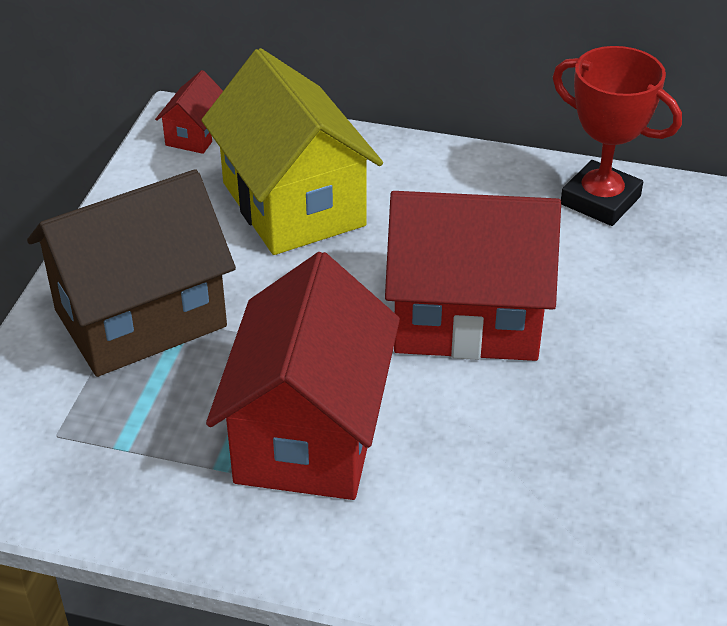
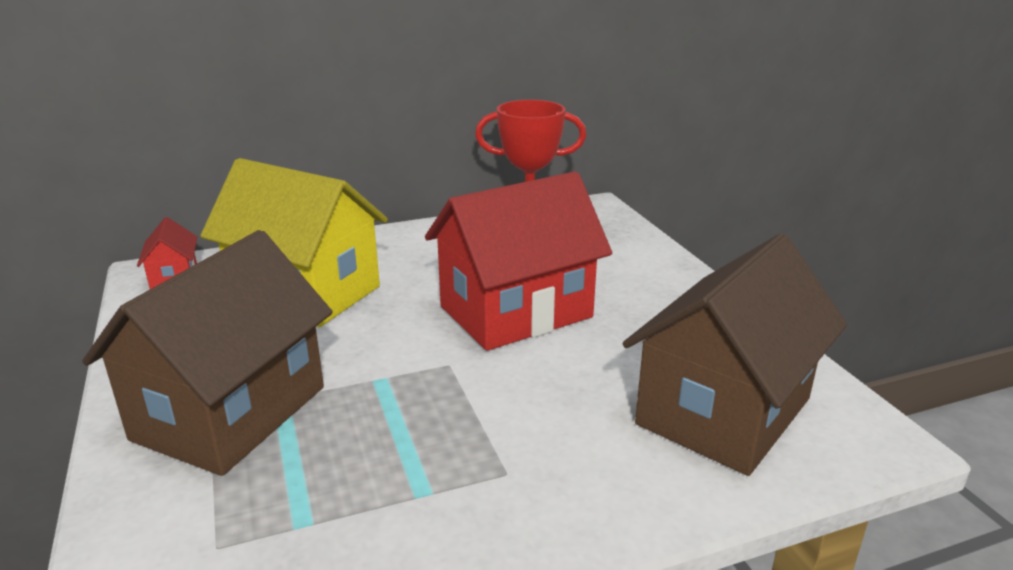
camera: 35 degrees left, 15 degrees down
(309, 434) = (476, 431): red house -> none
(545, 528) = (724, 411): none -> brown house

